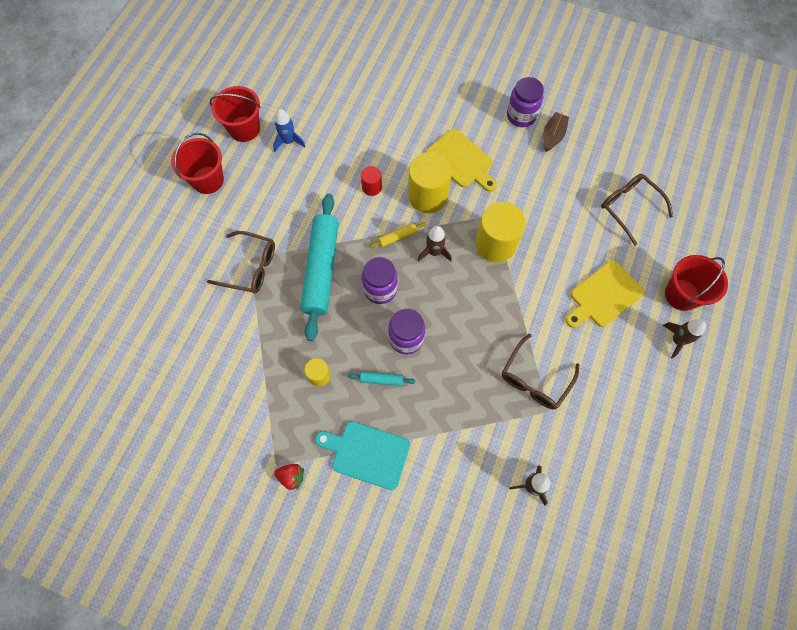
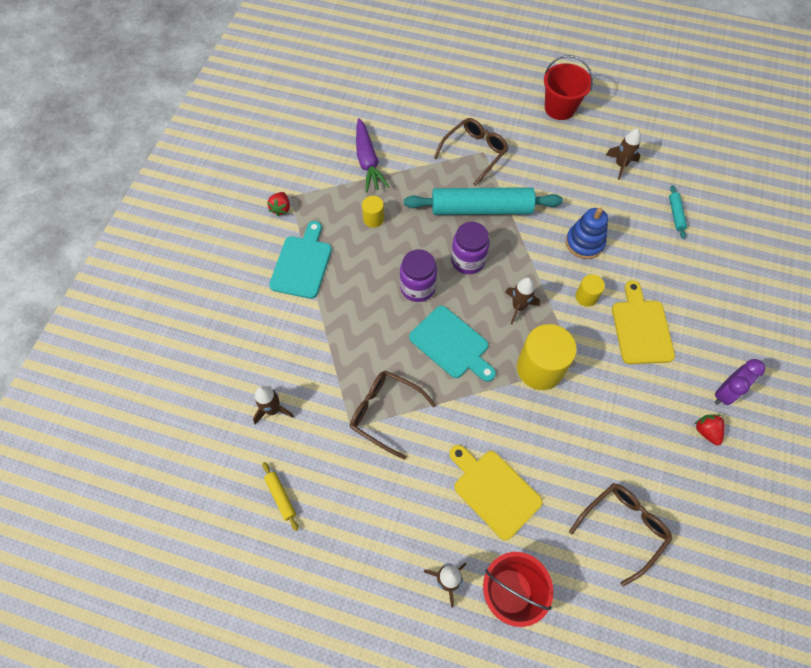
camera: 85 degrees right, 5 degrees down
(241, 376) = (368, 161): none -> purple carrot
(244, 129) = (625, 127): red bucket -> none
(250, 267) = (474, 153): brown glasses -> brown glasses turned 150 degrees counterclockwise
(288, 141) = (620, 165): blue rocket -> brown rocket
(371, 187) = (584, 243): red cylinder -> blue stacking toy
(381, 380) = (373, 270): turquoise rolling pin -> turquoise rolling pin (675, 214)
(397, 237) = (529, 271): yellow rolling pin -> yellow rolling pin (281, 497)
(428, 196) = (586, 296): yellow cylinder -> yellow cylinder, size x0.50
(461, 161) = (641, 328): yellow cutting board -> yellow cutting board turned 135 degrees clockwise
(469, 314) = (451, 344): none -> turquoise cutting board
(521, 116) = (725, 393): purple jar -> purple clock
(552, 136) = (706, 431): brown boat -> red strawberry

